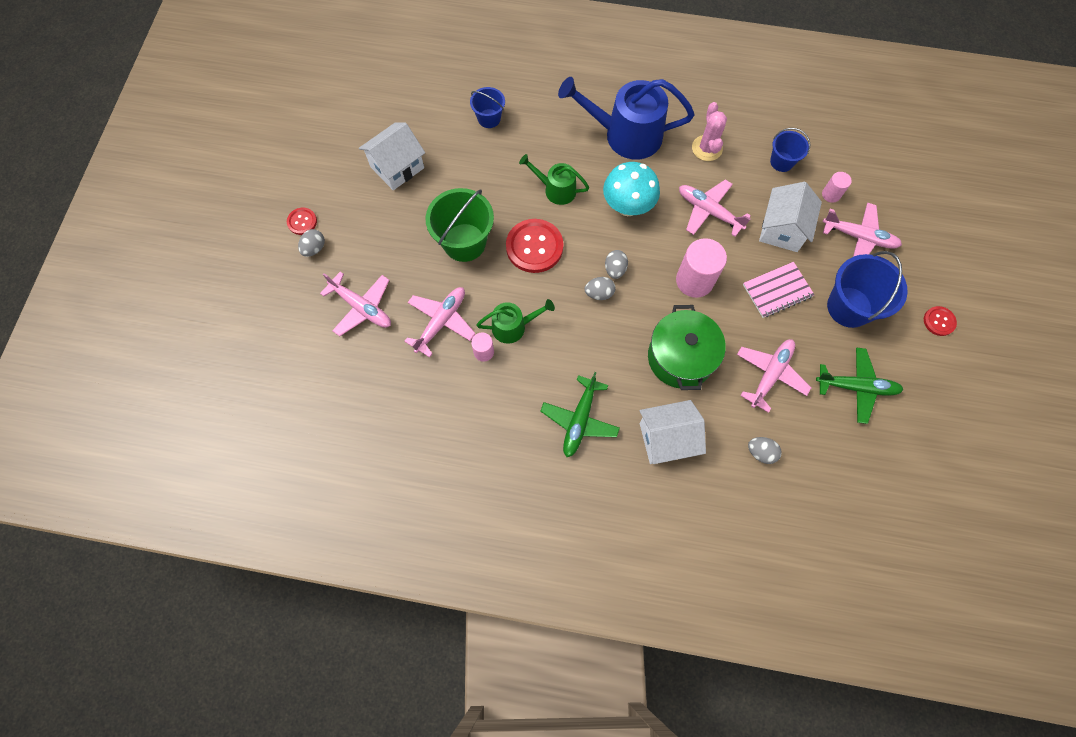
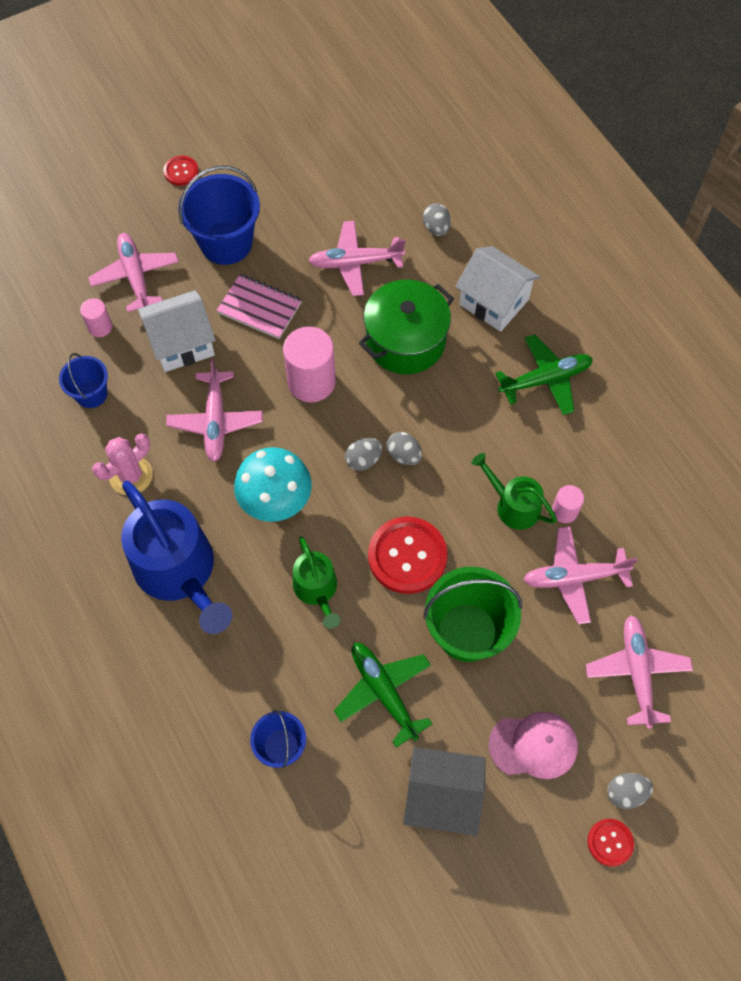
camera: 130 degrees left, 5 degrees down
(378, 226) = (533, 745): none -> pink cap
(397, 167) = (442, 797): white house -> grey house
(856, 387) = (307, 196): green plane -> green plane (384, 692)

